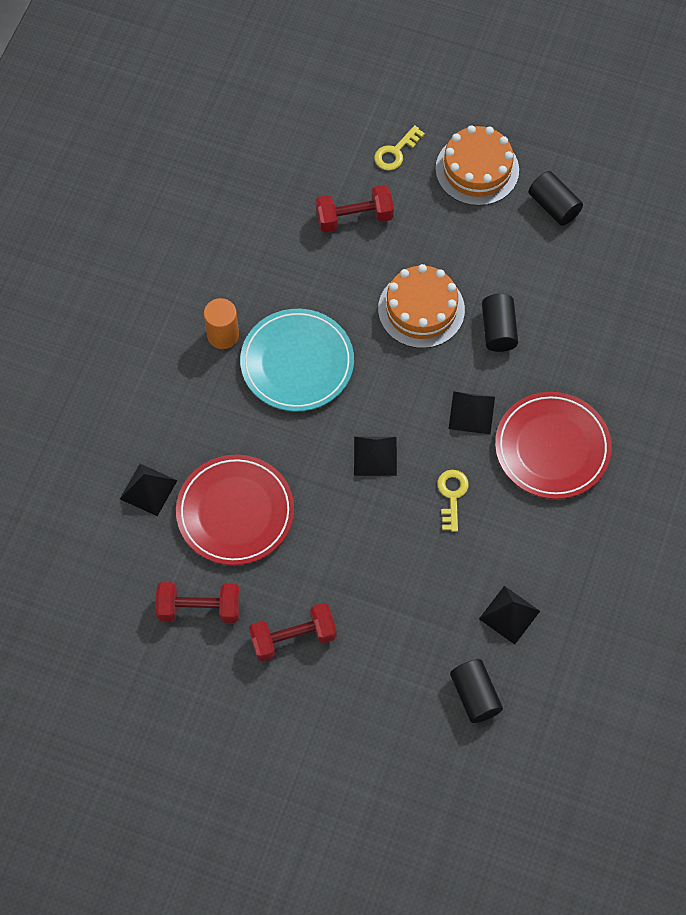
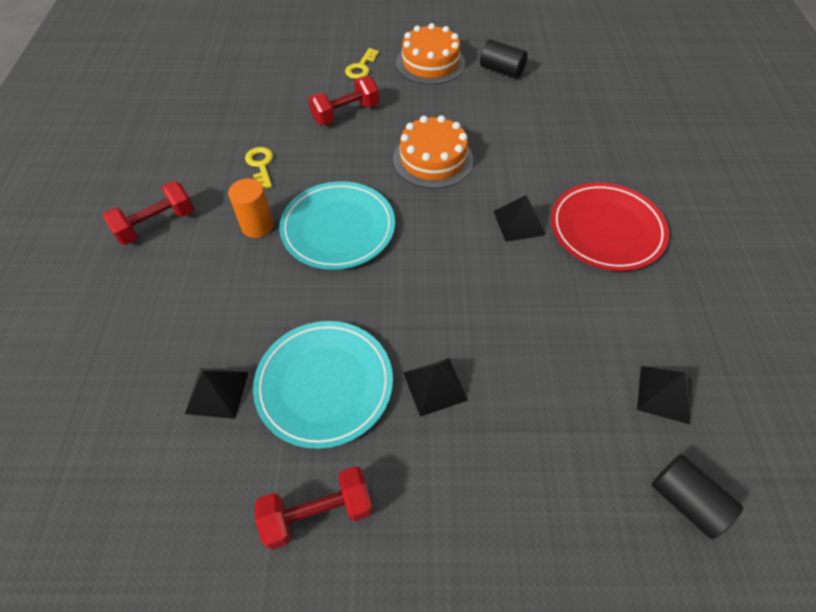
camera: 20 degrees left, 10 degrees down
(235, 512) = (324, 385): red plate -> turquoise plate
(293, 637) = (445, 508): red dumbbell -> red dumbbell (156, 224)
(375, 456) = (448, 284): black pyramid -> black pyramid (435, 386)
(452, 495) = (540, 297): yellow key -> yellow key (261, 165)
(498, 330) = (506, 157): black cylinder -> none

